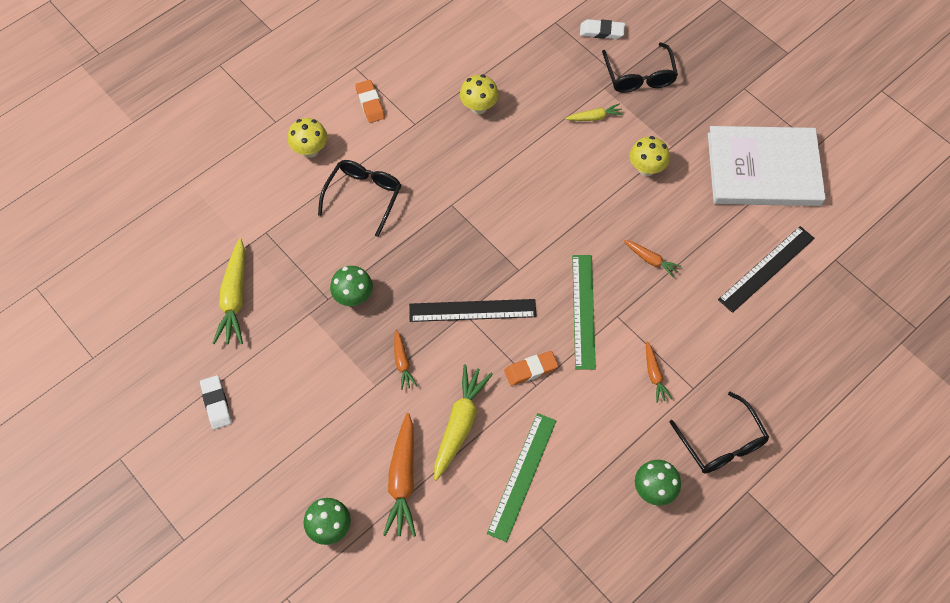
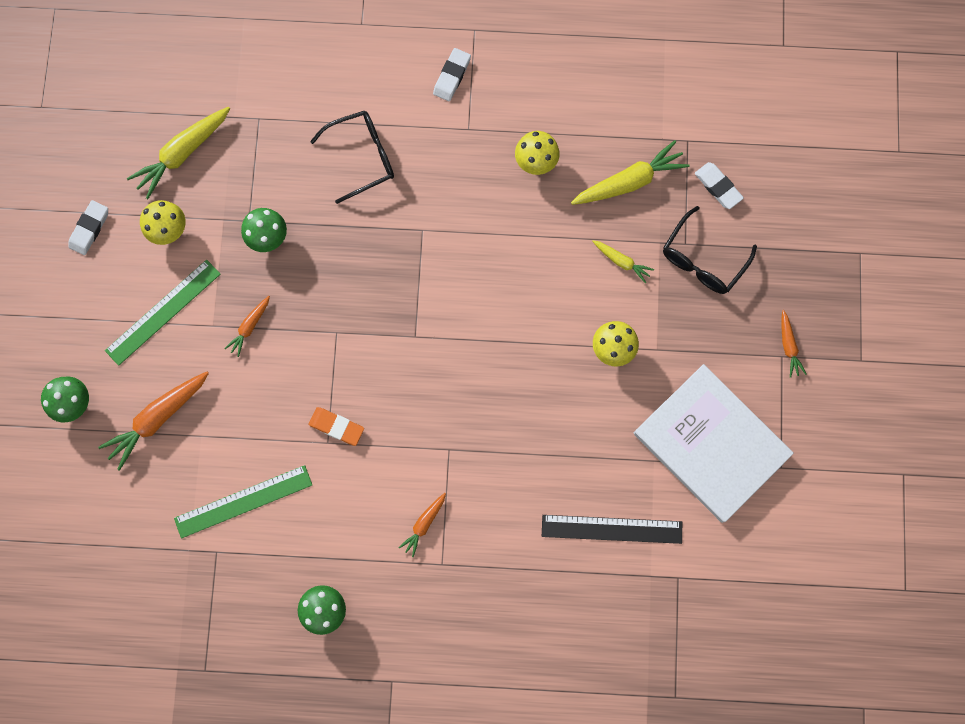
camera: 45 degrees right, 15 degrees up
(310, 150) = (362, 76): yellow mushroom -> yellow mushroom (169, 230)
(370, 103) = (452, 76): orange eraser -> white eraser
(459, 424) = (240, 417): yellow carrot -> yellow carrot (629, 182)
(472, 310) = (344, 336): black ruler -> none
(583, 311) = (427, 419): green ruler -> green ruler (163, 312)
(650, 260) = (527, 430): orange carrot -> orange carrot (788, 346)
(722, 443) = (414, 627): black glasses -> none

